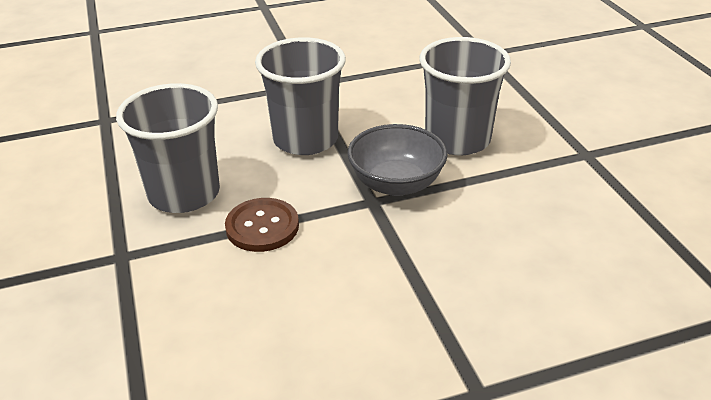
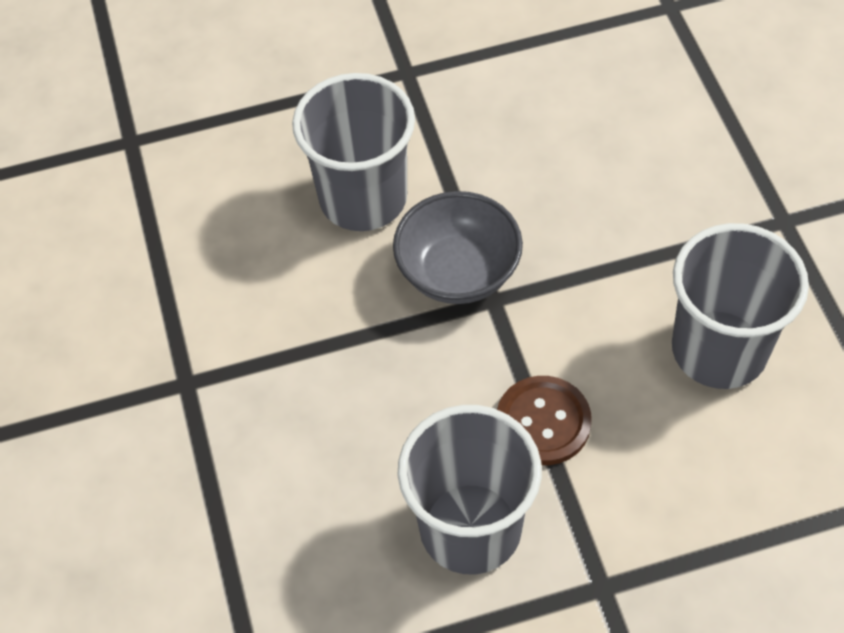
camera: 85 degrees left, 20 degrees up
(305, 139) = (346, 379): grey cup -> grey cup (719, 350)

